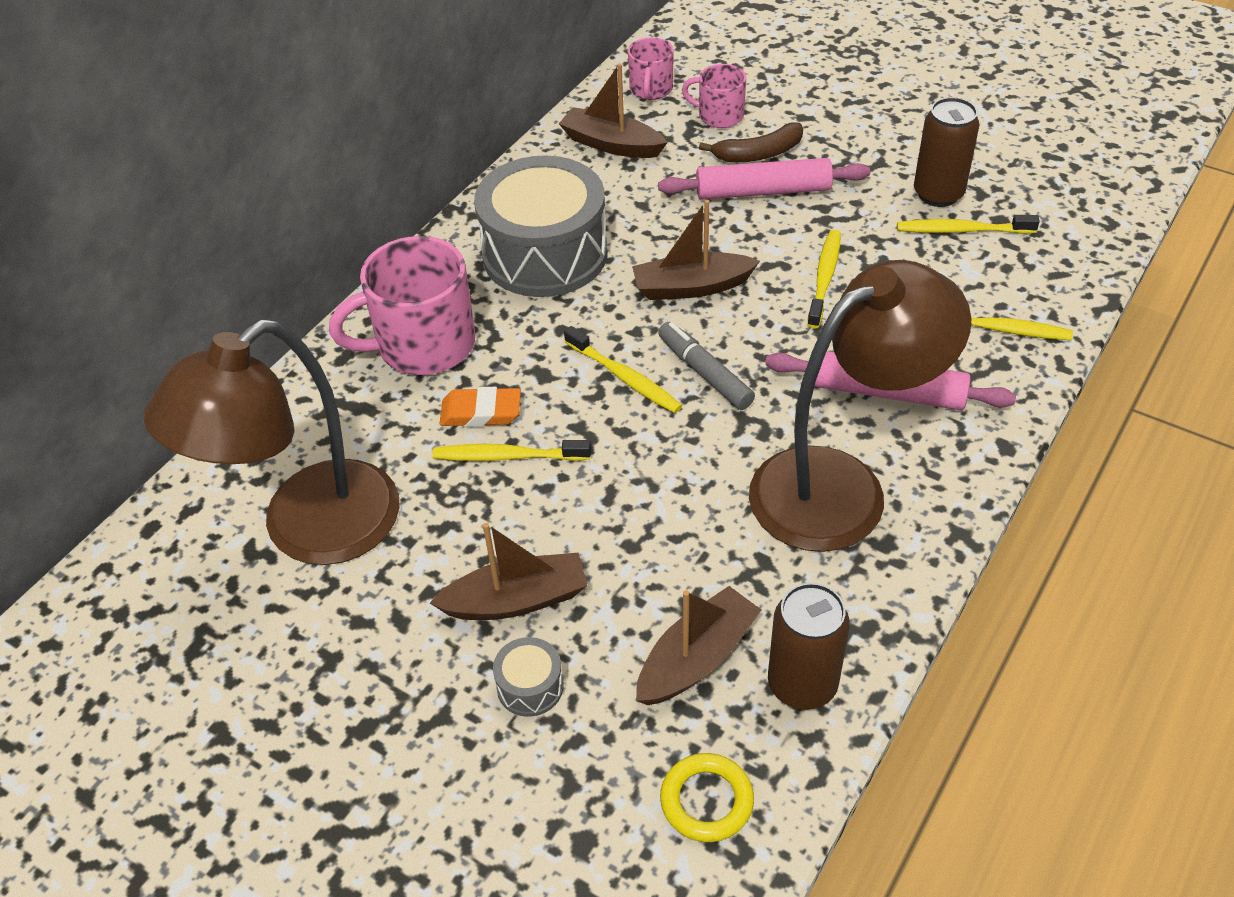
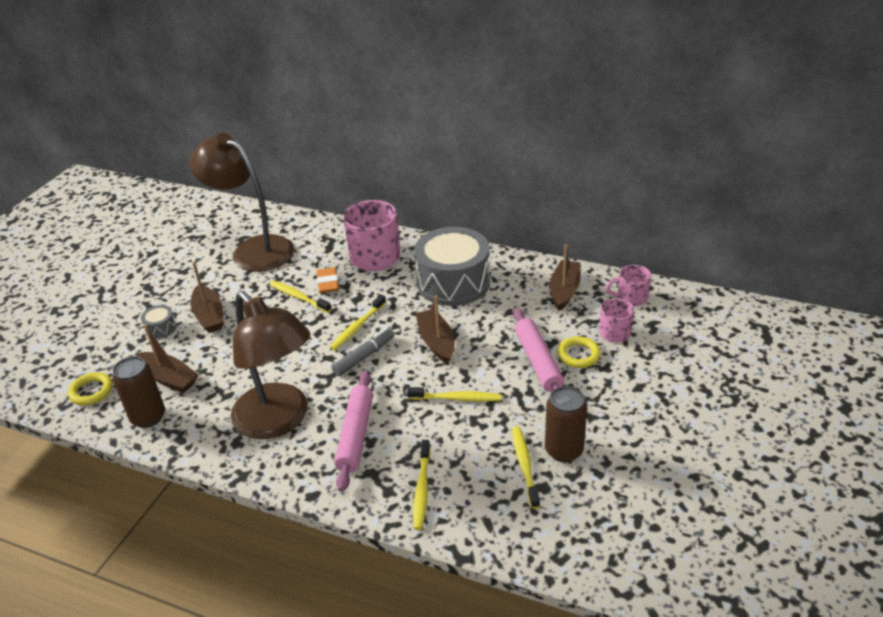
camera: 80 degrees right, 10 degrees down
(508, 456) = (298, 297): yellow toothbrush -> yellow toothbrush turned 45 degrees counterclockwise
(758, 154) = (578, 355): brown banana -> yellow ring

